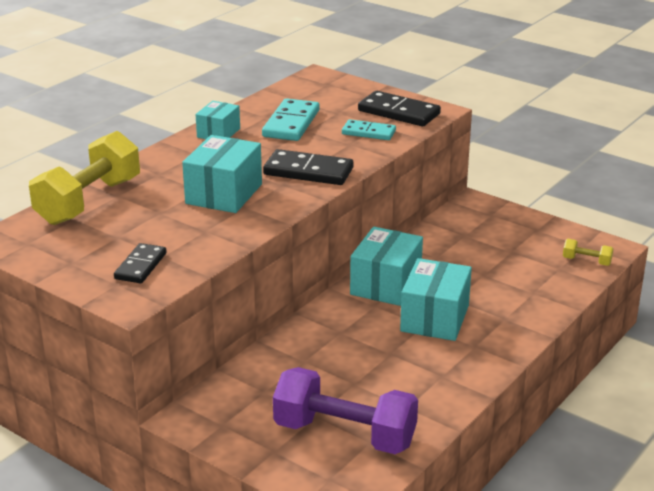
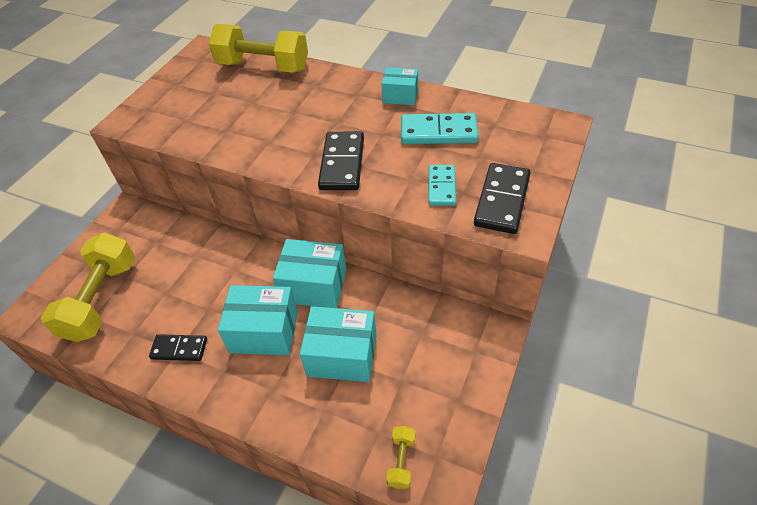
camera: 80 degrees right, 20 degrees up
(141, 266) = (171, 114): black domino -> black domino (179, 349)
(224, 194) = (288, 125): turquoise box -> turquoise box (342, 355)
(344, 434) = (101, 300): purple dumbbell -> yellow dumbbell

